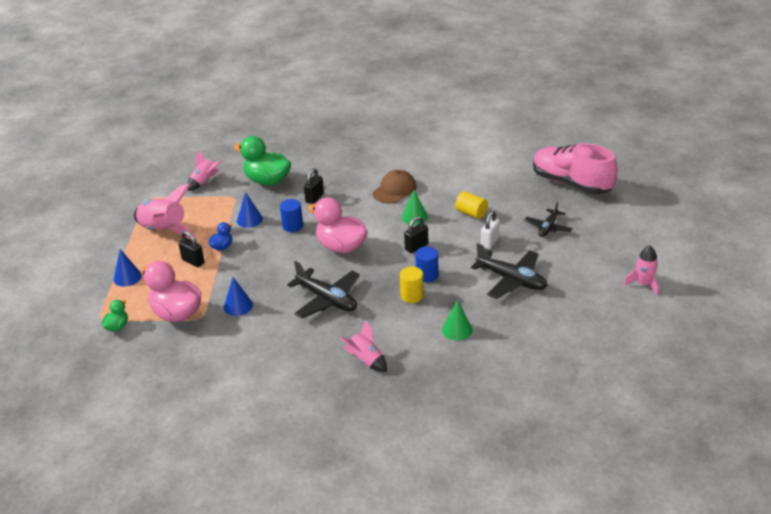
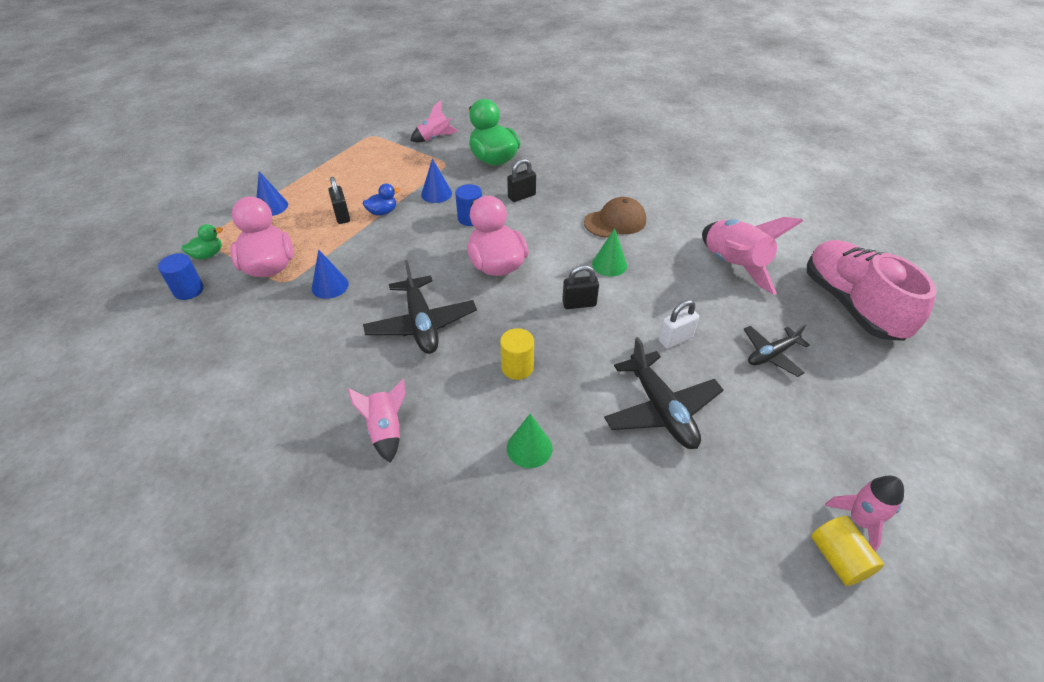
camera: 30 degrees right, 10 degrees up
(164, 231) = (350, 173): pink rocket -> pink rocket (733, 266)
(427, 275) = (559, 348): blue cylinder -> blue cylinder (188, 290)
(471, 213) = (682, 289): yellow cylinder -> yellow cylinder (838, 559)

